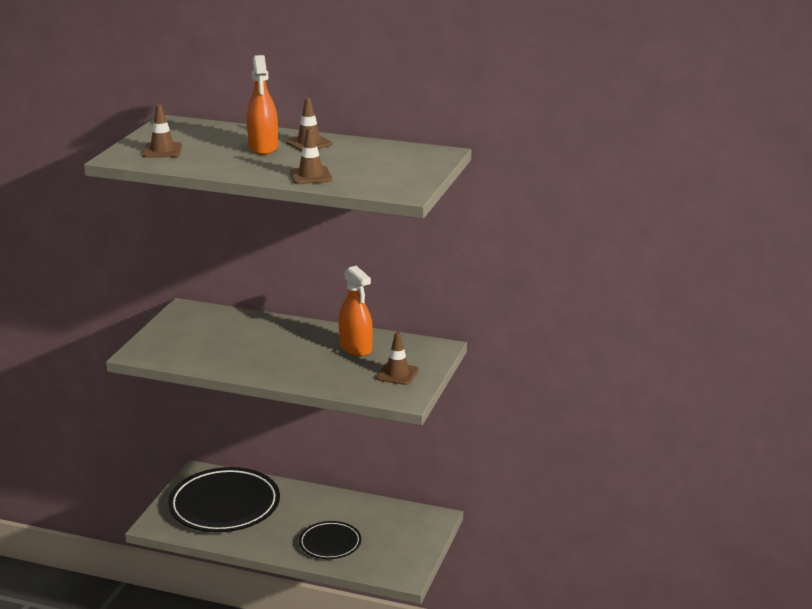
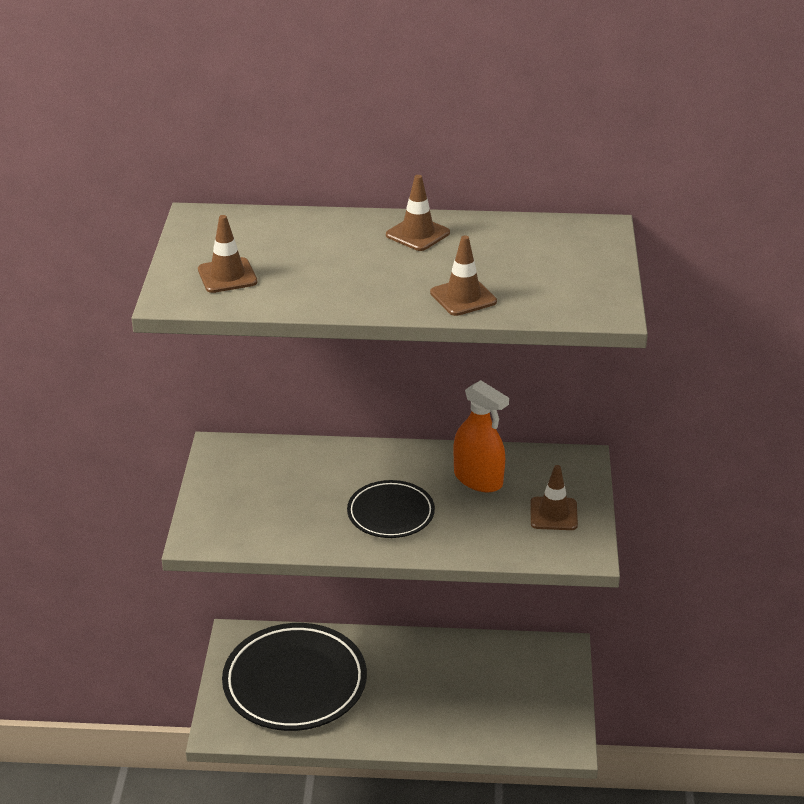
camera: 15 degrees left, 10 degrees up
(263, 147) = (362, 250): orange spray bottle -> none
(330, 543) = (453, 714): black plate -> black plate (390, 513)

